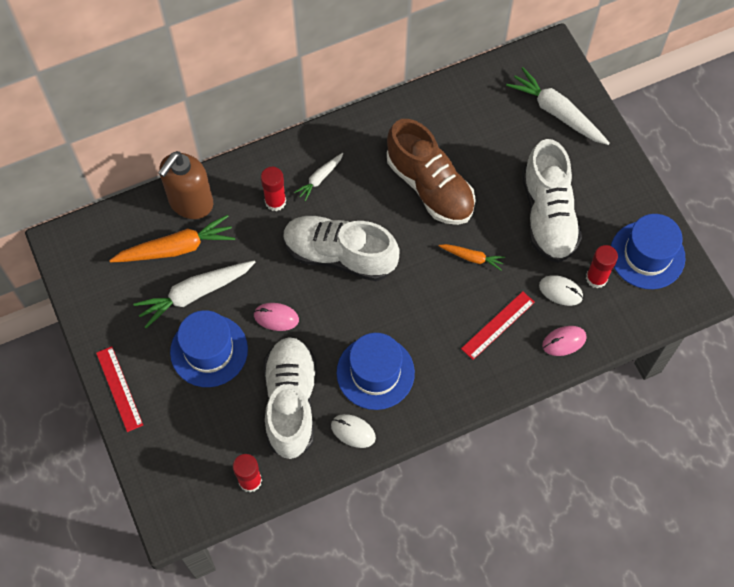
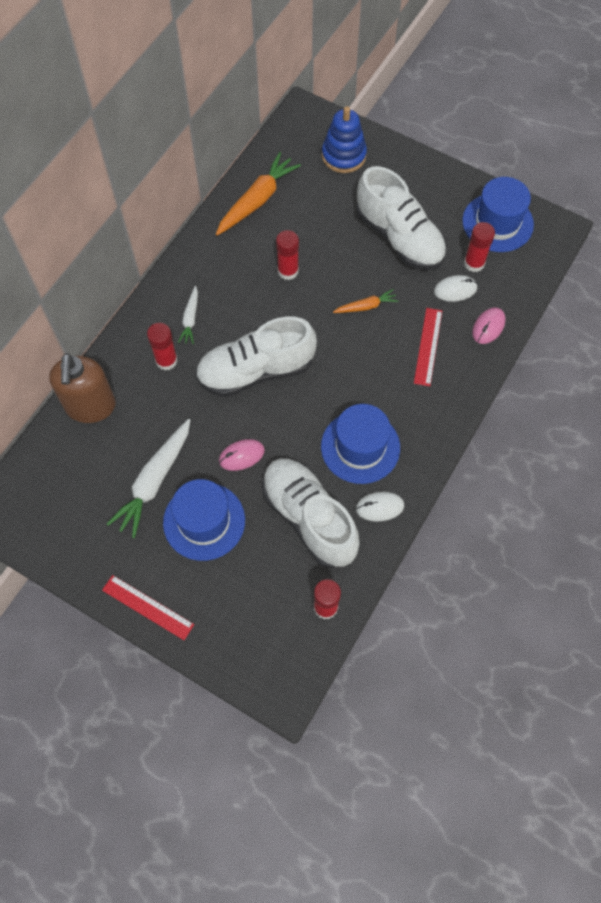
camera: 35 degrees left, 0 degrees up
(177, 248) = (107, 453): orange carrot -> orange carrot (257, 200)
(430, 186) = (288, 271): brown shoe -> red glue stick
(556, 112) = (343, 155): white carrot -> blue stacking toy

